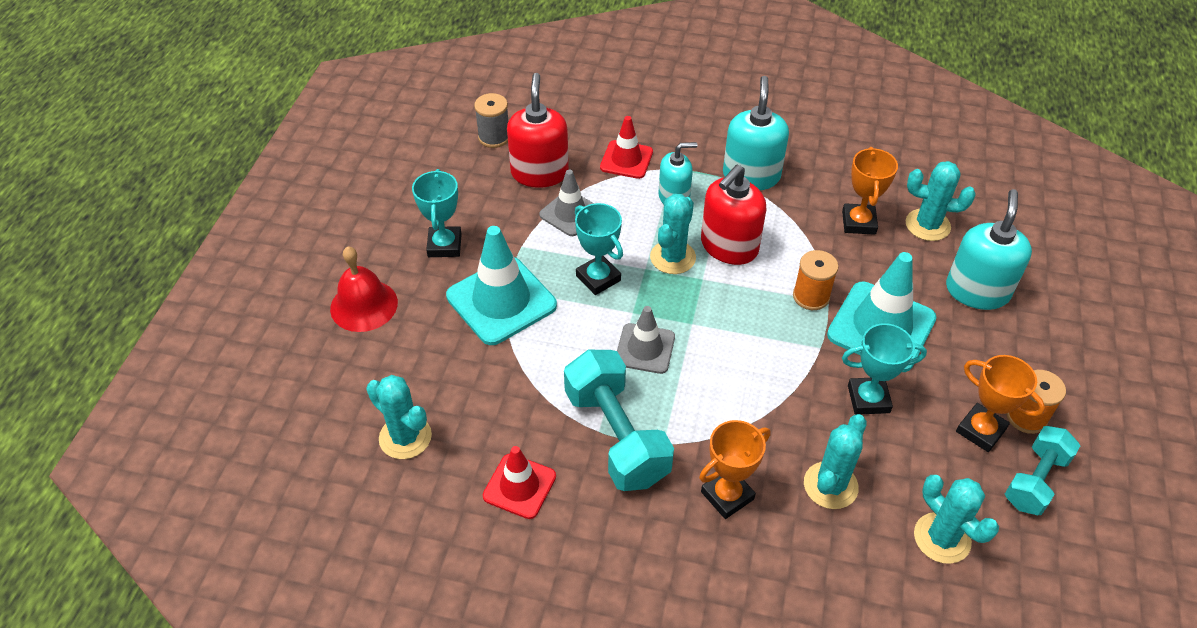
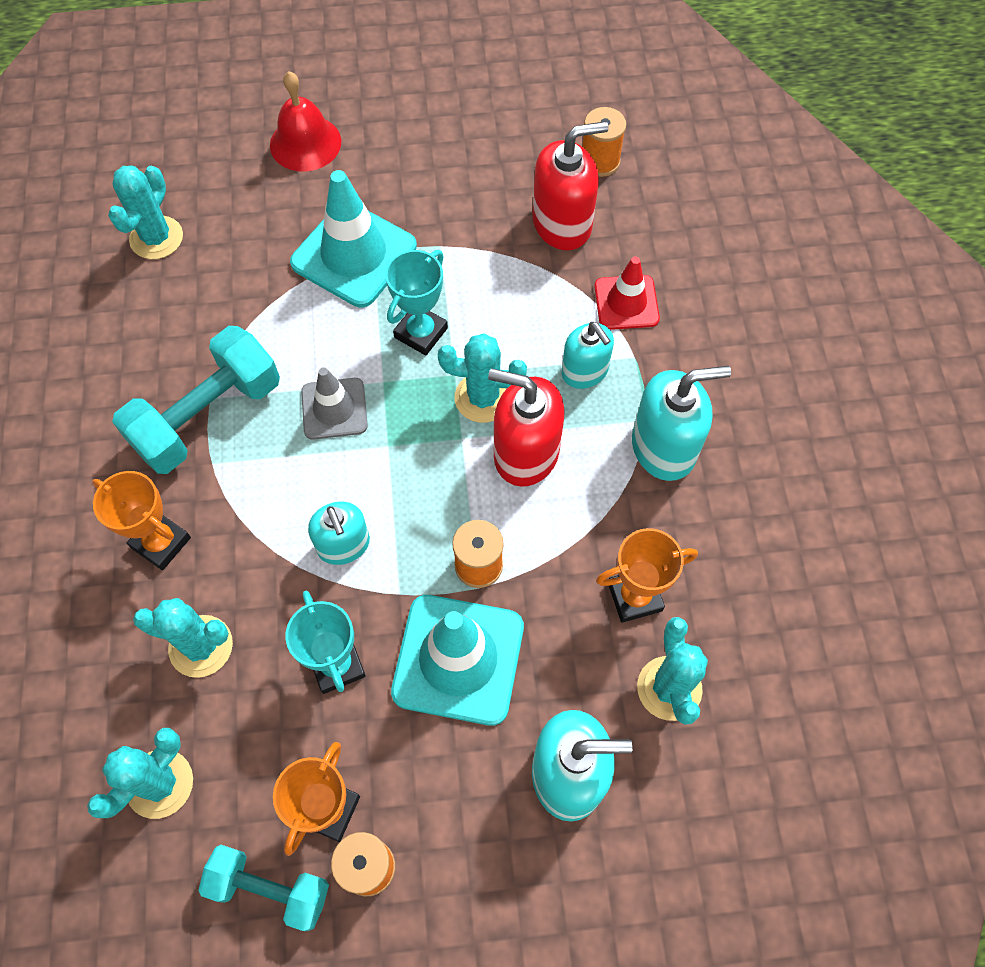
camera: 70 degrees right, 15 degrees up
(444, 245) = (412, 177): turquoise trophy -> none
(494, 137) = (600, 161): grey spool -> orange spool
(519, 486) = (125, 350): red traffic cone -> none
(570, 213) = (510, 274): grey traffic cone -> none
(769, 371) = (343, 545): none -> turquoise soap dispenser

